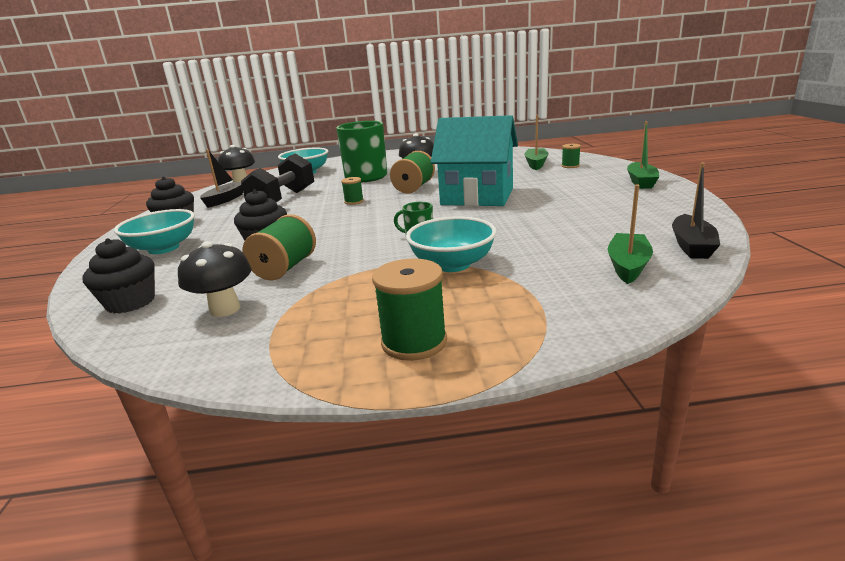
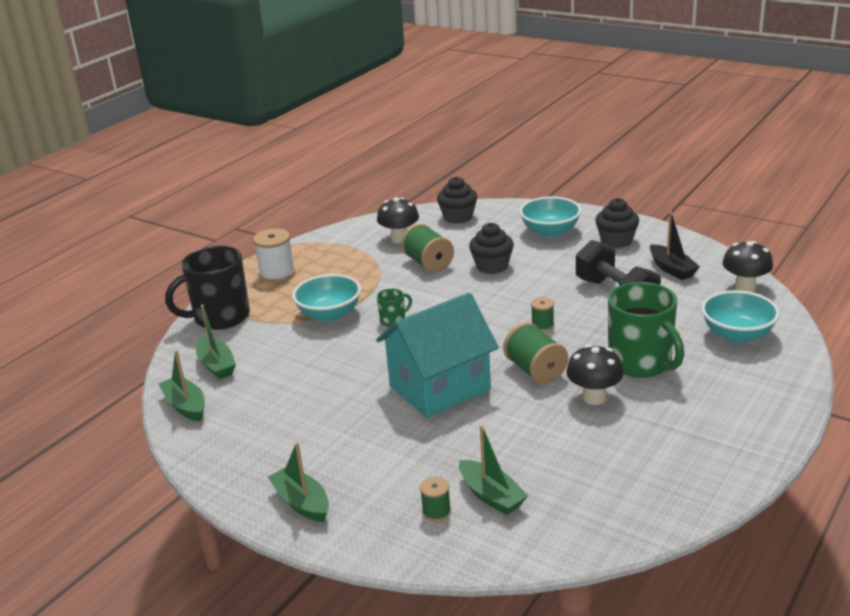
camera: 130 degrees right, 5 degrees up
(414, 342) = (277, 274): green spool -> white spool
(568, 316) = (220, 317): none -> black mug
(692, 246) = (186, 406): black boat -> green boat

